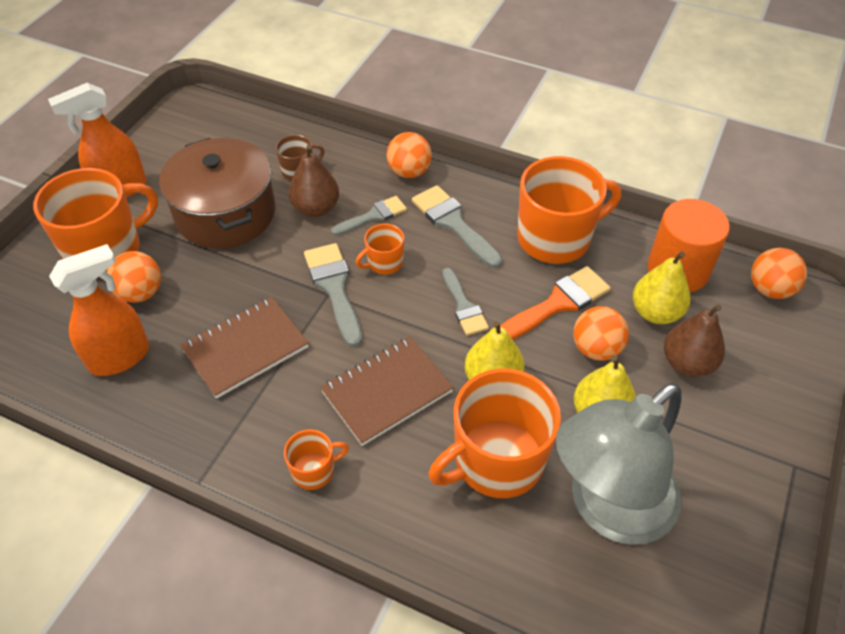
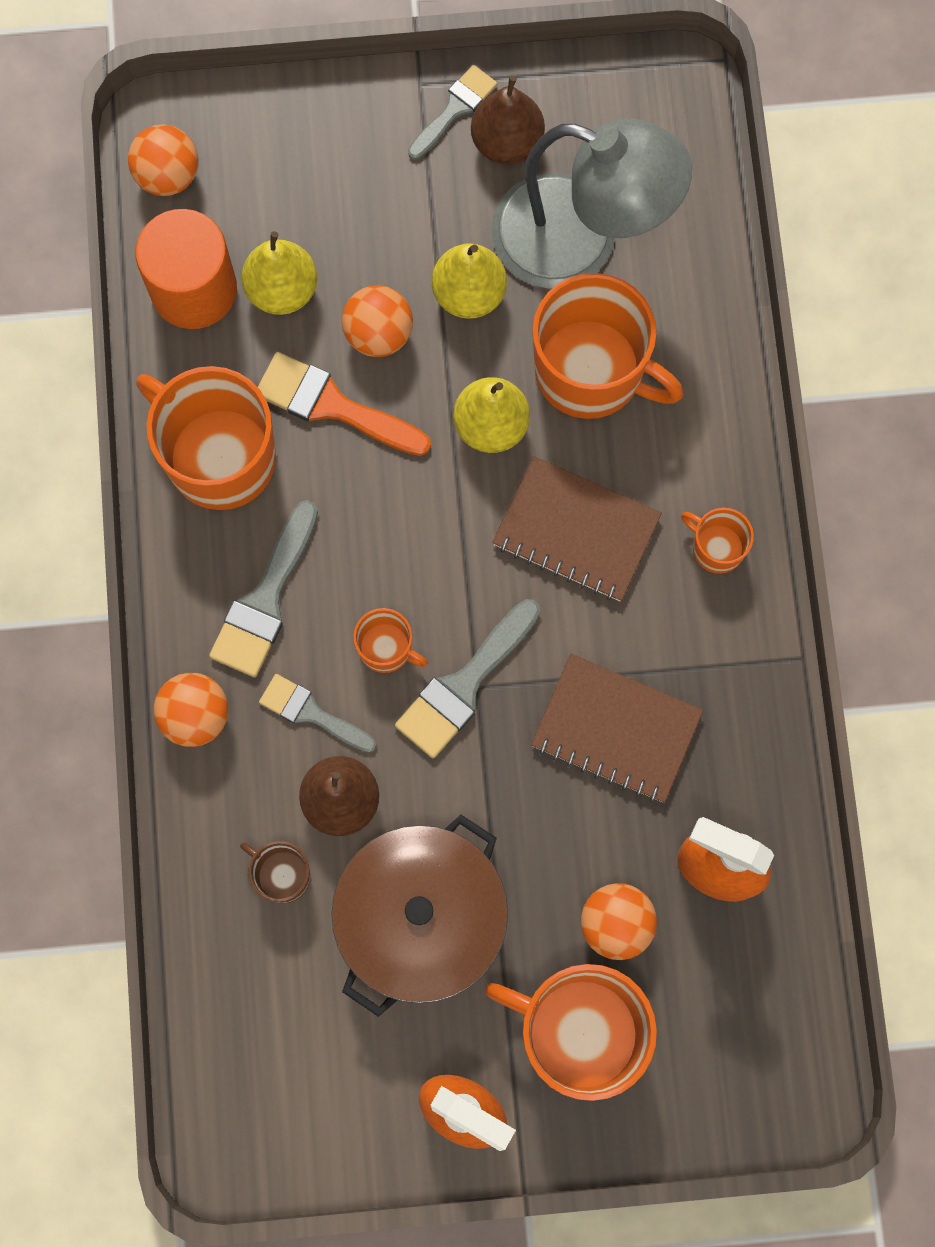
camera: 120 degrees left, 25 degrees up
(464, 306) = (401, 512): grey brush -> grey brush (455, 109)
(687, 363) = (342, 230): brown pear -> brown pear (507, 142)

